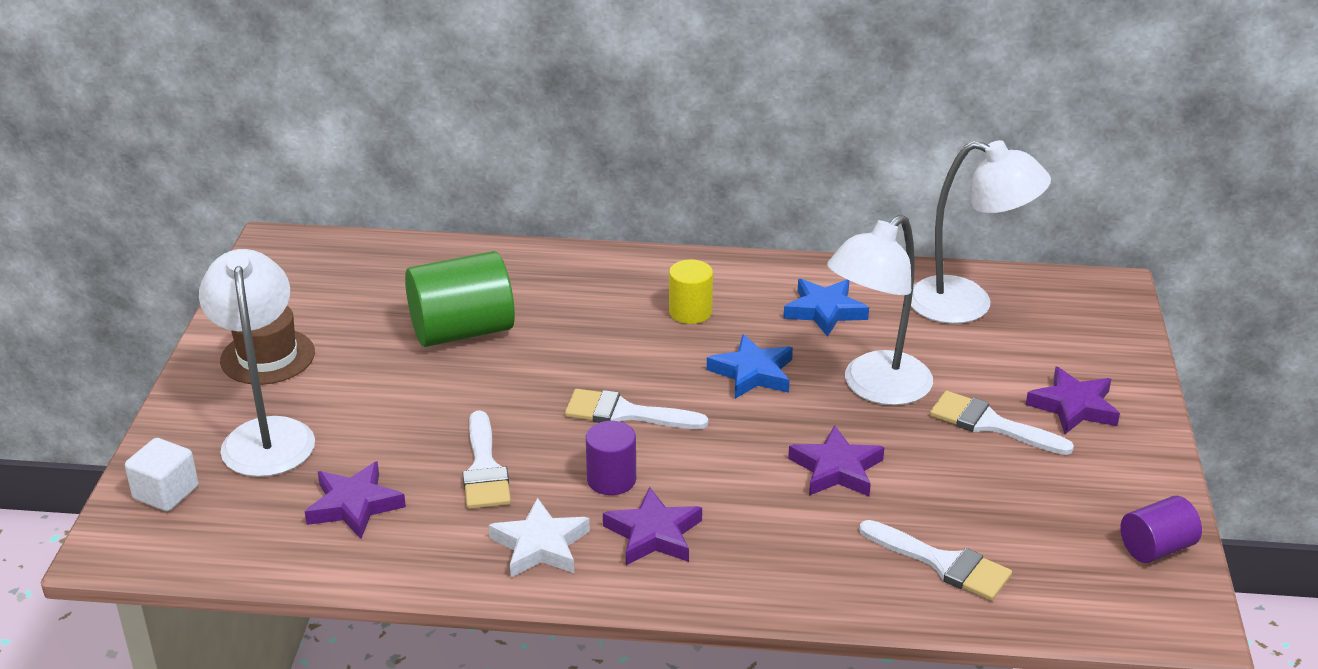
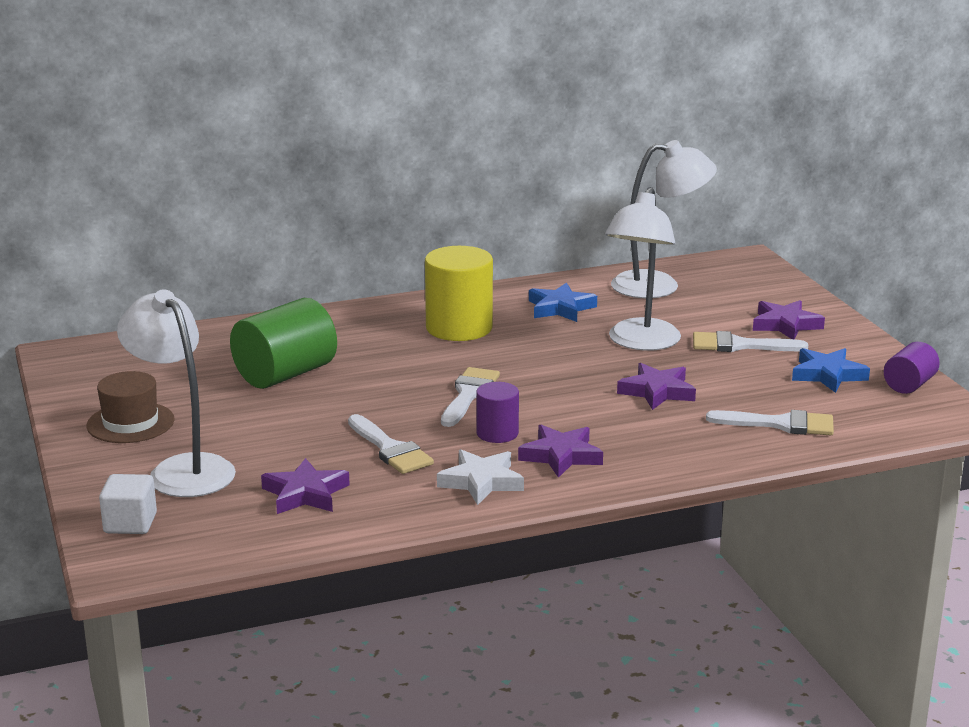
camera: 25 degrees left, 10 degrees down
(625, 413) = (469, 394): white brush -> white brush turned 120 degrees clockwise
(690, 312) = (459, 328): yellow cylinder -> yellow cylinder, size x1.81
(752, 373) = (542, 352): blue star -> blue star (828, 375)

